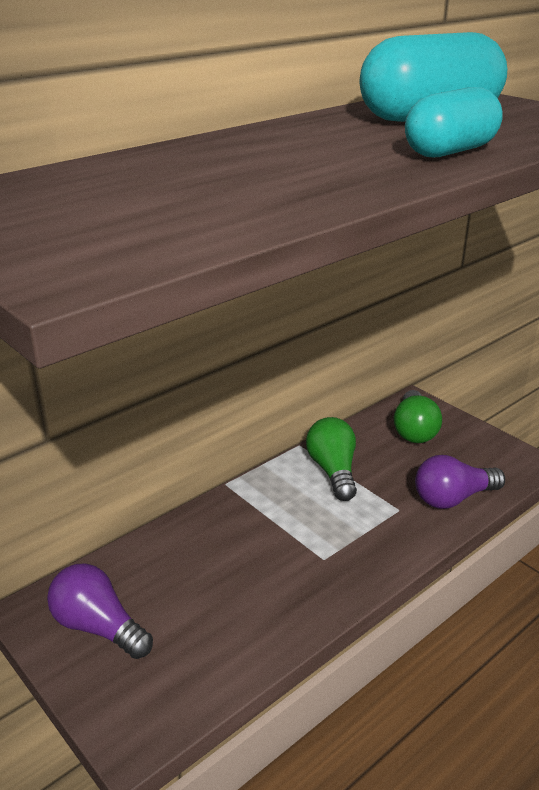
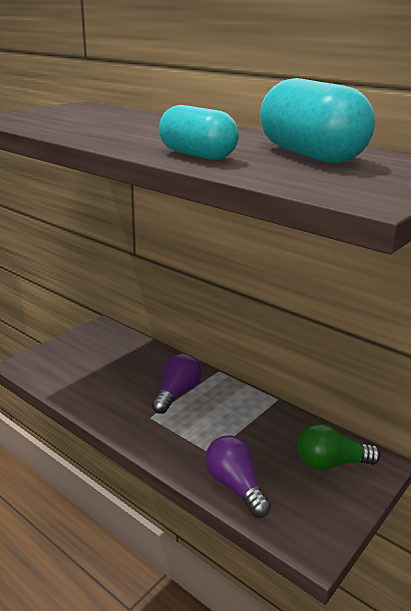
camera: 80 degrees right, 5 degrees down
(98, 627) = (90, 345): purple light bulb -> purple light bulb (177, 393)
(333, 471) = (249, 417): green light bulb -> none

